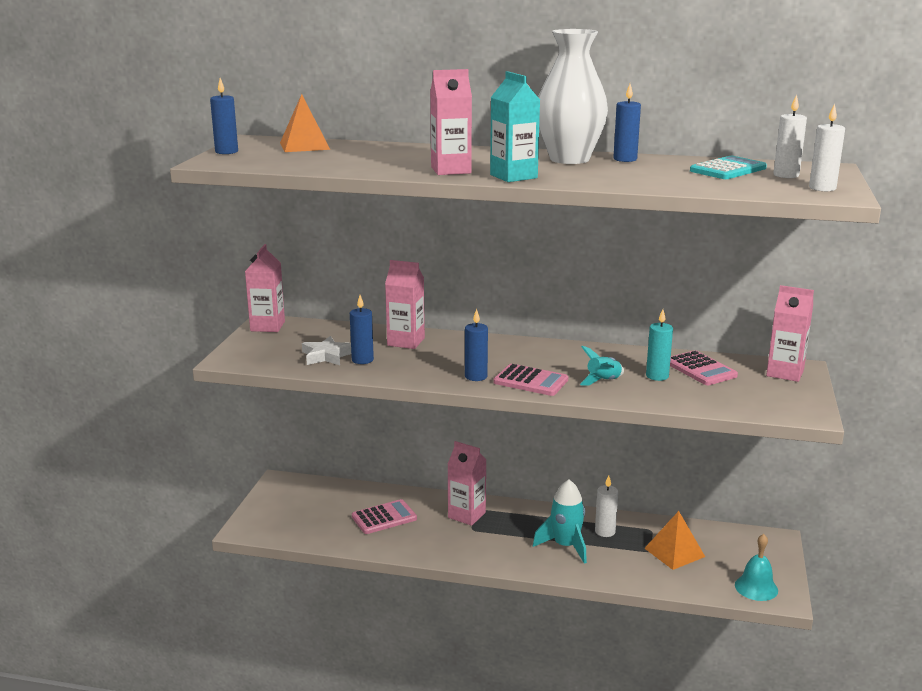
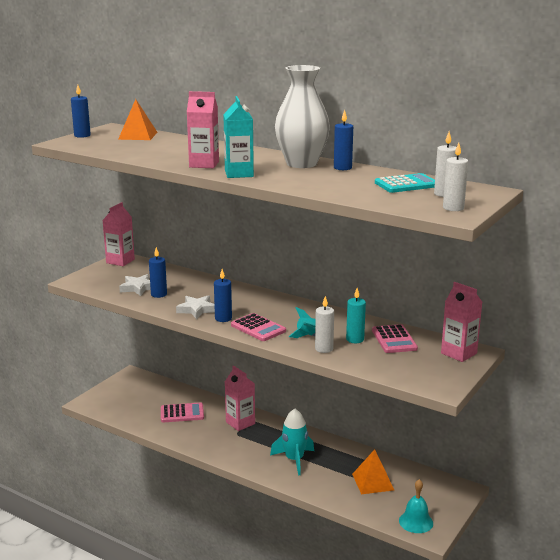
camera: 20 degrees right, 0 degrees up
(406, 342) = (200, 286): pink carton -> none
(431, 371) = (197, 310): none -> white star
(605, 531) = (332, 455): white candle -> white candle (324, 349)

